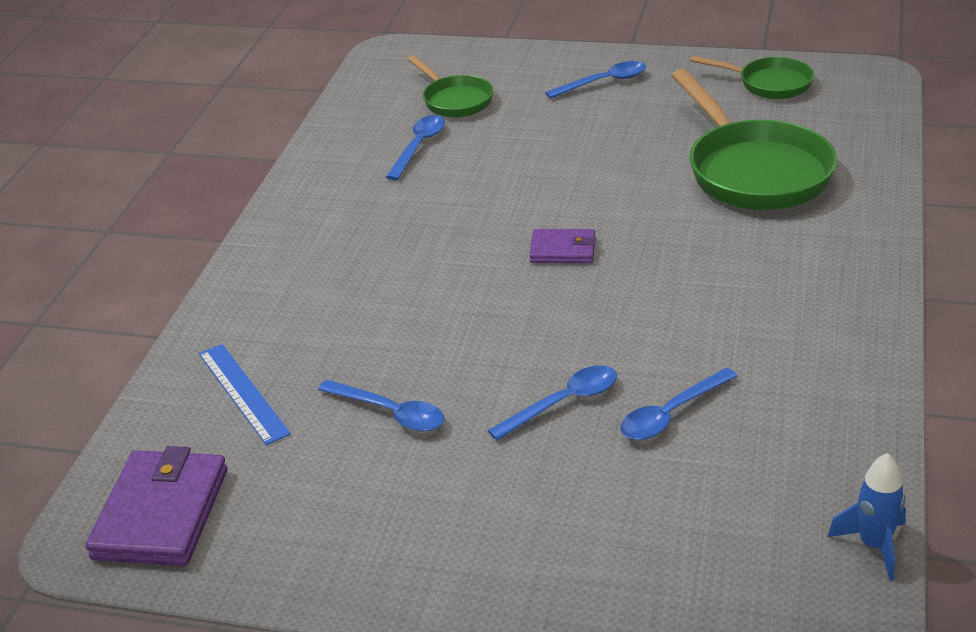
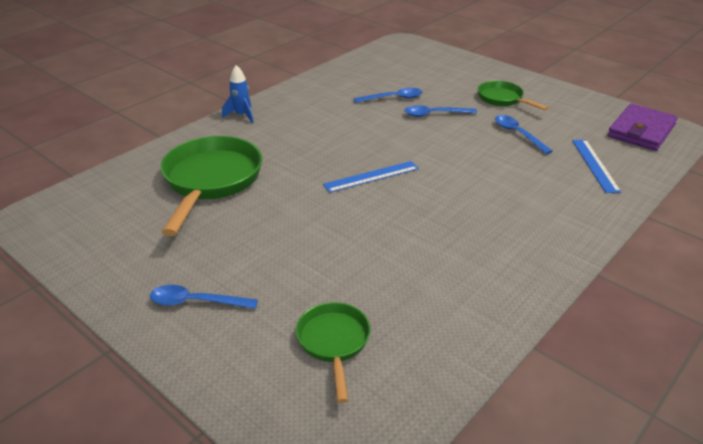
camera: 155 degrees left, 0 degrees up
(419, 147) = (403, 298): blue spoon -> none
(563, 250) = (371, 176): purple wallet -> blue ruler
(769, 84) = (96, 241): green pan -> green pan (503, 99)
(874, 545) = (367, 53): blue rocket -> blue rocket (241, 115)

